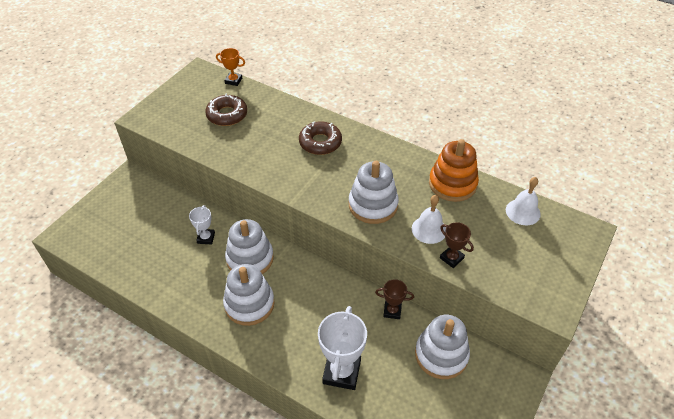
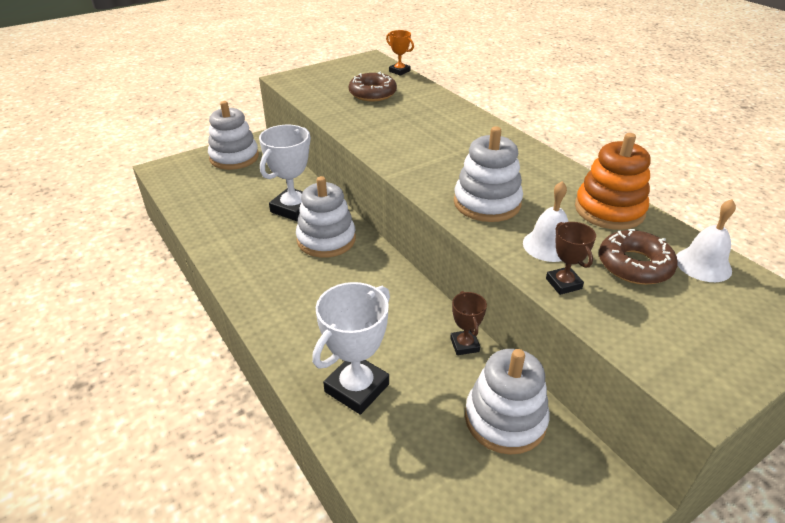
camera: 25 degrees right, 10 degrees down
(206, 238) = (293, 208): white trophy -> white trophy, size x1.84
(249, 304) = (296, 280): white stacking toy -> white stacking toy (234, 157)
(320, 142) = (459, 135): brown donut -> brown donut (634, 265)
(392, 311) = (464, 345): brown trophy -> brown trophy turned 45 degrees clockwise

